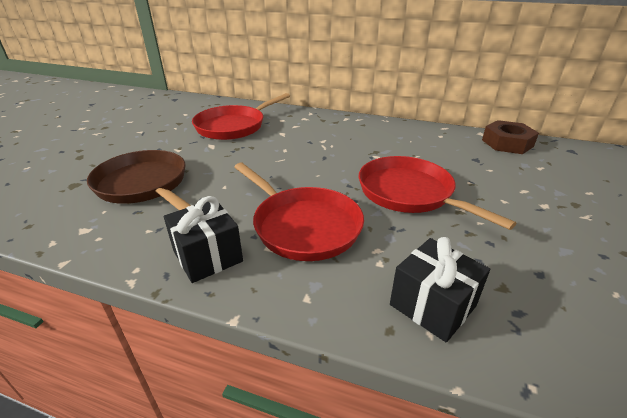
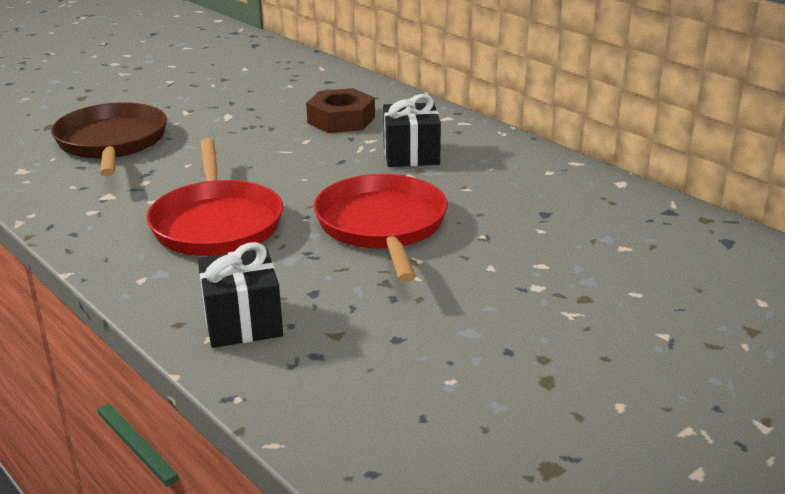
camera: 30 degrees right, 5 degrees down
(207, 256) = (98, 222): black gift -> black gift (411, 154)
(233, 126) = (283, 97): red pan -> none
(507, 143) = (636, 206): brown nut -> brown nut (341, 120)

